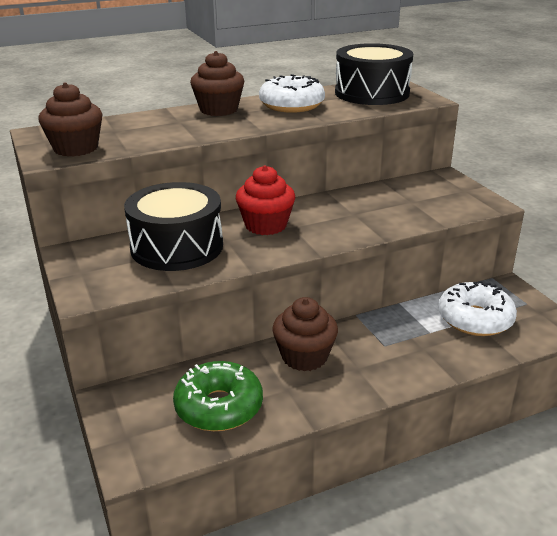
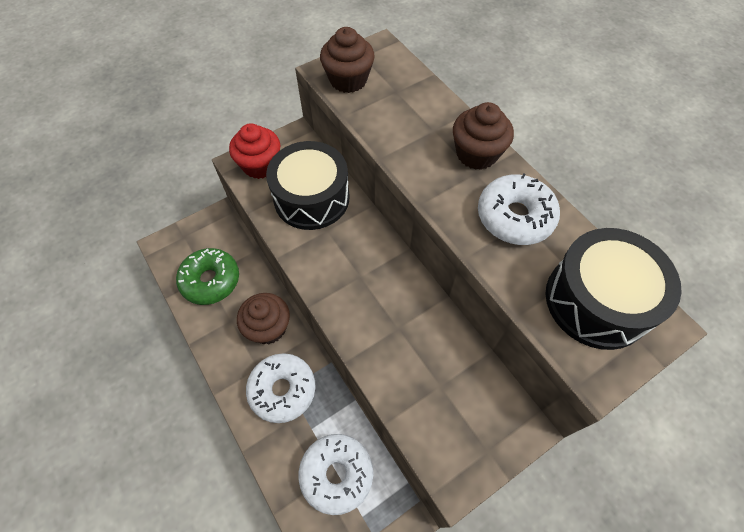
camera: 80 degrees right, 30 degrees up
(266, 225) = (359, 254): red cupcake -> red cupcake (260, 165)
(385, 349) = (282, 390): none -> white donut

